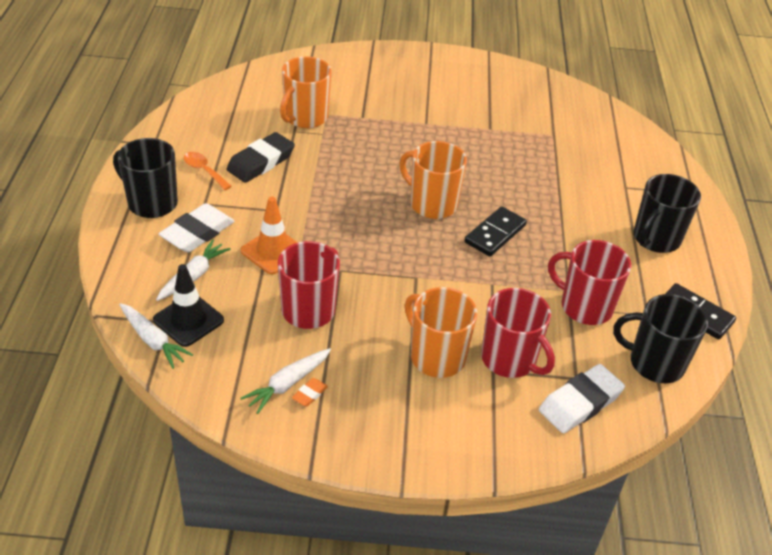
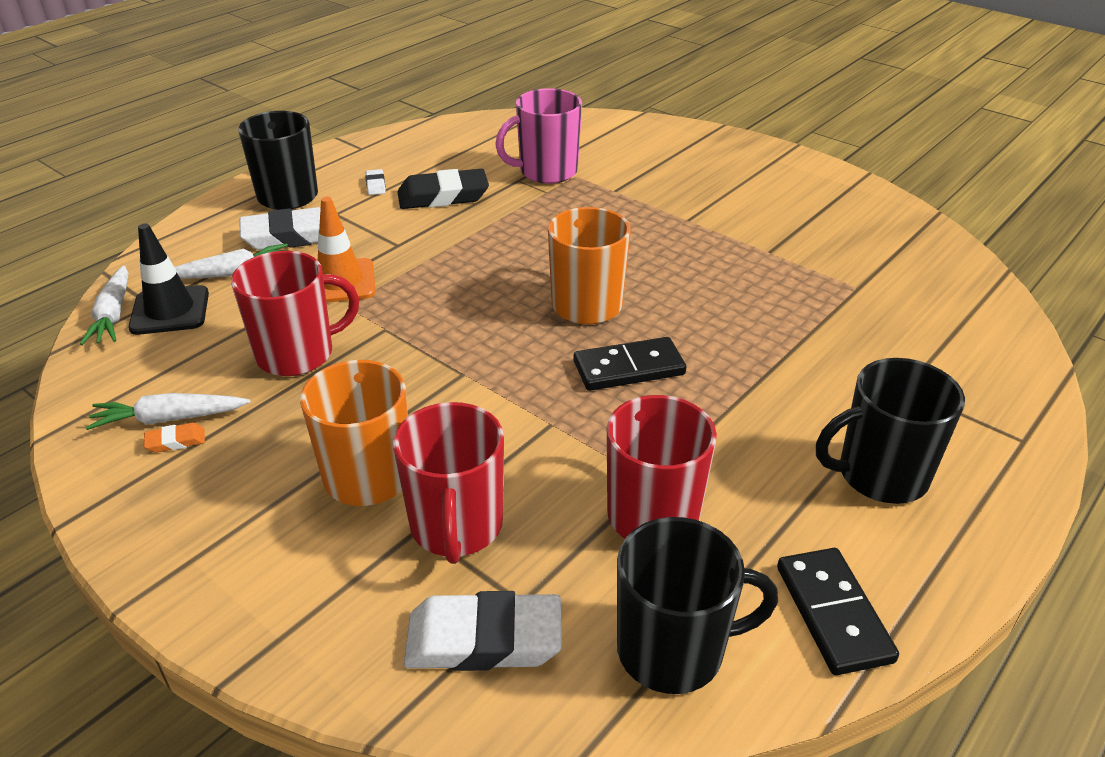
camera: 40 degrees right, 5 degrees down
(204, 170) = (375, 185): orange spoon -> white eraser
(305, 117) = (546, 172): orange mug -> pink mug
(655, 363) = (673, 650): black mug -> black mug turned 120 degrees clockwise

